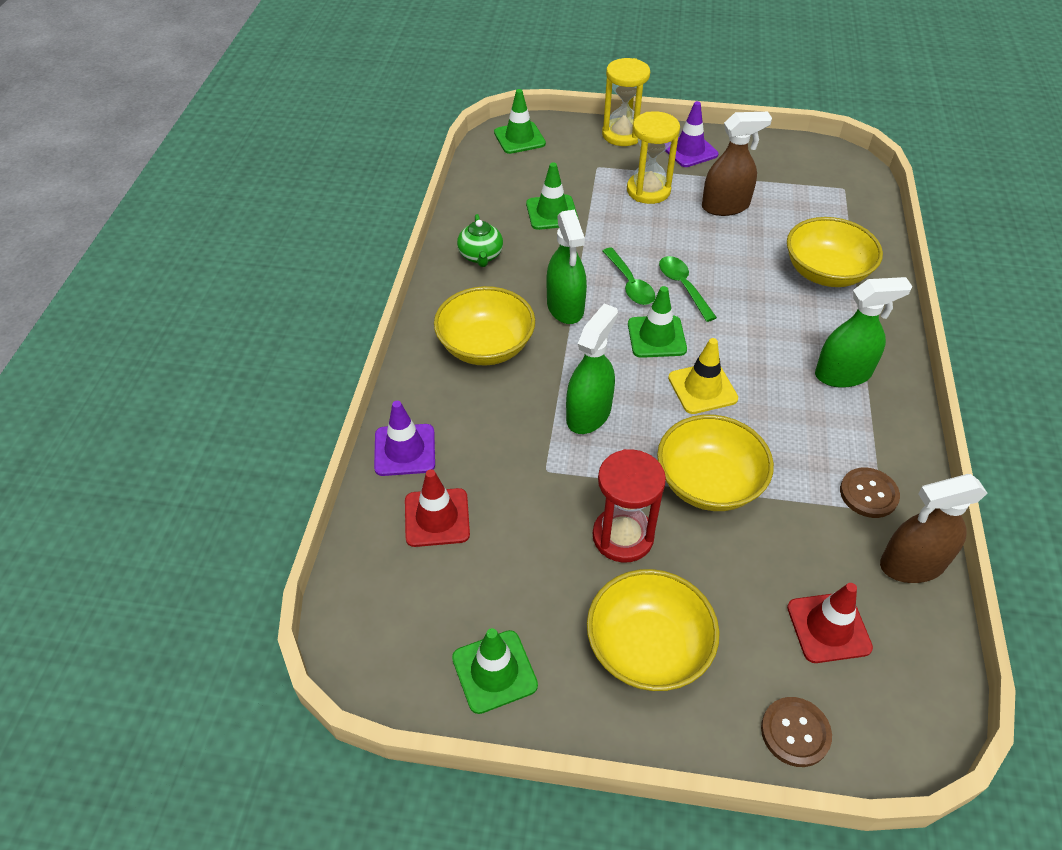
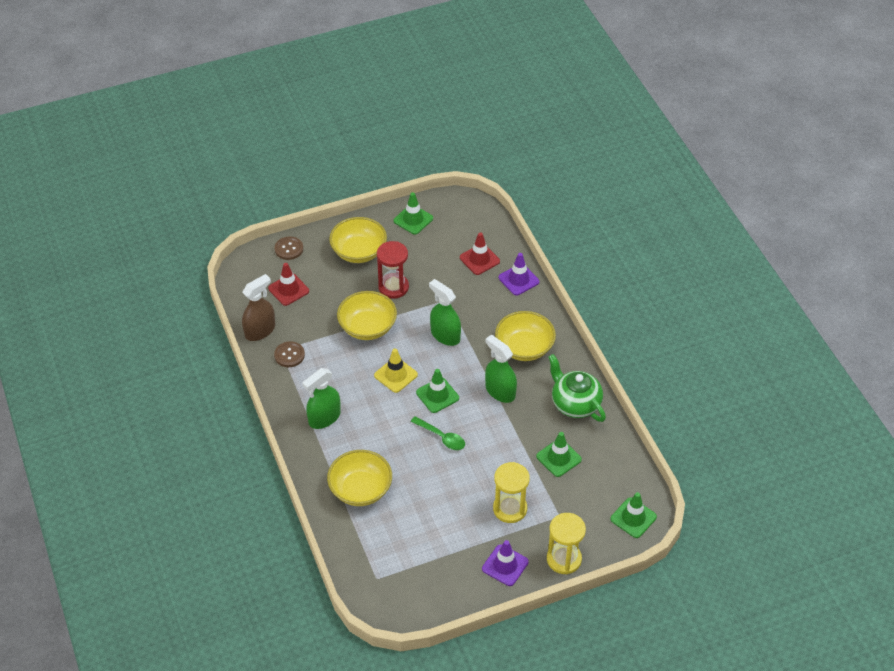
camera: 150 degrees right, 0 degrees up
(481, 256) = (575, 403): green teapot -> green teapot, size x1.62
(588, 414) = (445, 335): green spray bottle -> green spray bottle turned 135 degrees clockwise
(630, 284) = (474, 424): green spoon -> none
(725, 206) = (450, 519): brown spray bottle -> none

